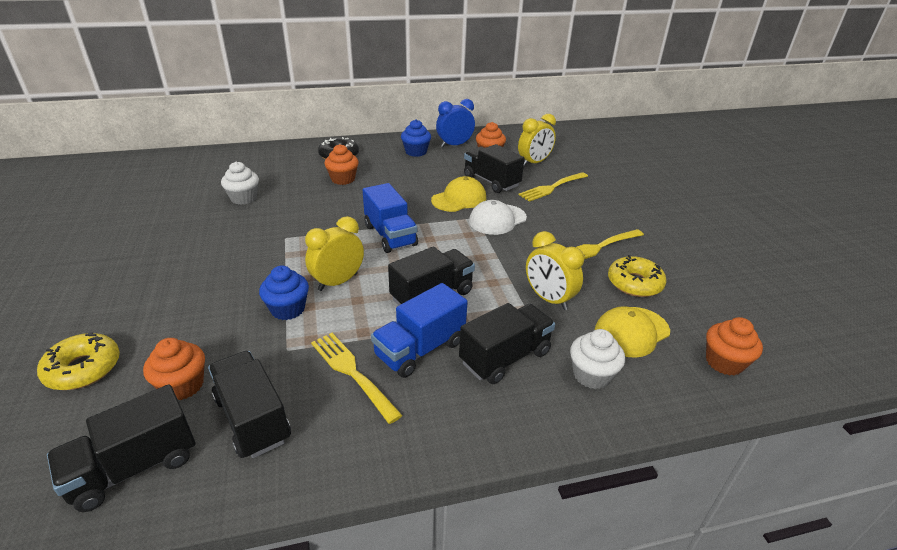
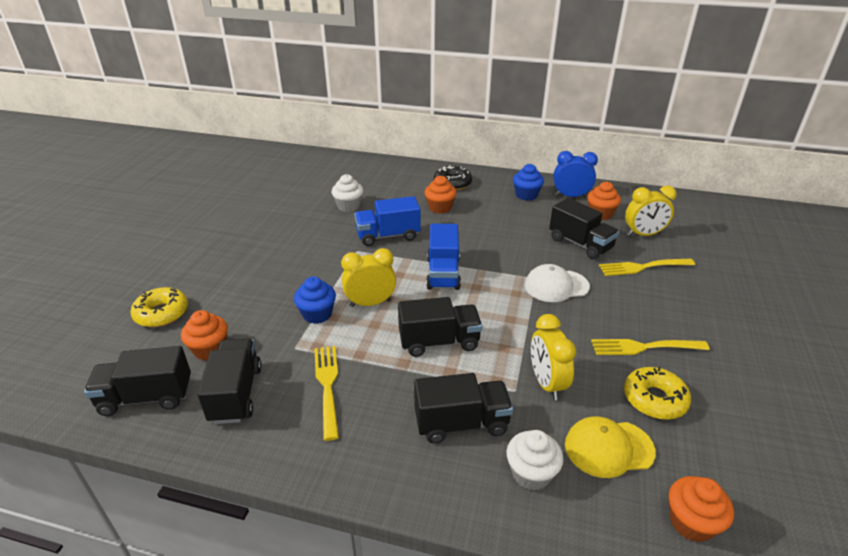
camera: 30 degrees right, 0 degrees up
(420, 349) = (394, 387): blue truck -> blue truck (388, 236)
(459, 199) = (533, 254): yellow cap -> none
(491, 181) = (580, 244): black truck -> black truck turned 150 degrees clockwise

